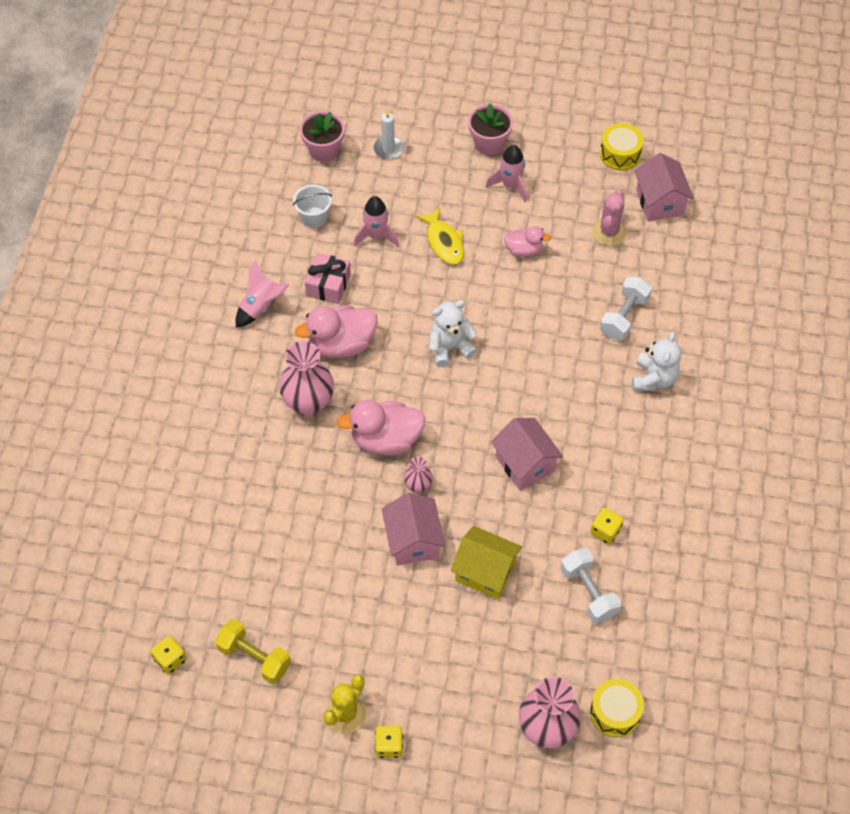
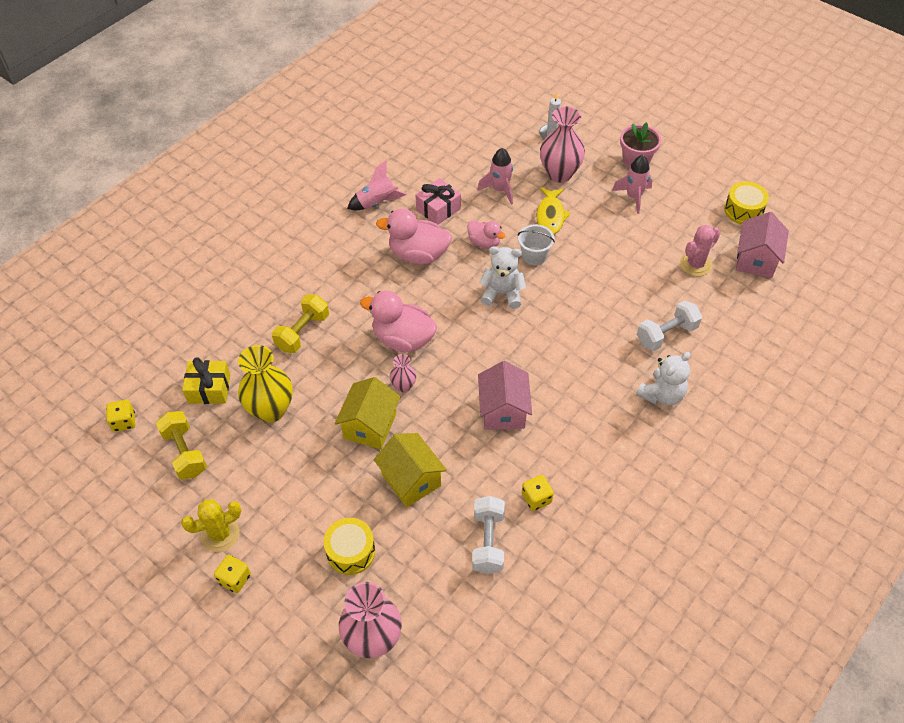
camera: 30 degrees right, 5 degrees down
(231, 583) = (209, 389): none -> yellow gift
(283, 480) = (302, 332): none -> yellow dumbbell
(308, 573) = (271, 410): none -> yellow vase
(309, 403) = (362, 286): pink vase -> pink vase (559, 174)
(314, 217) = (461, 158): white bucket -> white bucket (534, 256)
(324, 150) = (501, 116): pink flower pot -> none
(413, 541) = (370, 426): pink house -> yellow house
(524, 250) = (613, 248): pink duck -> pink duck (484, 242)
(615, 712) = (442, 658): yellow drum -> yellow drum (351, 551)

